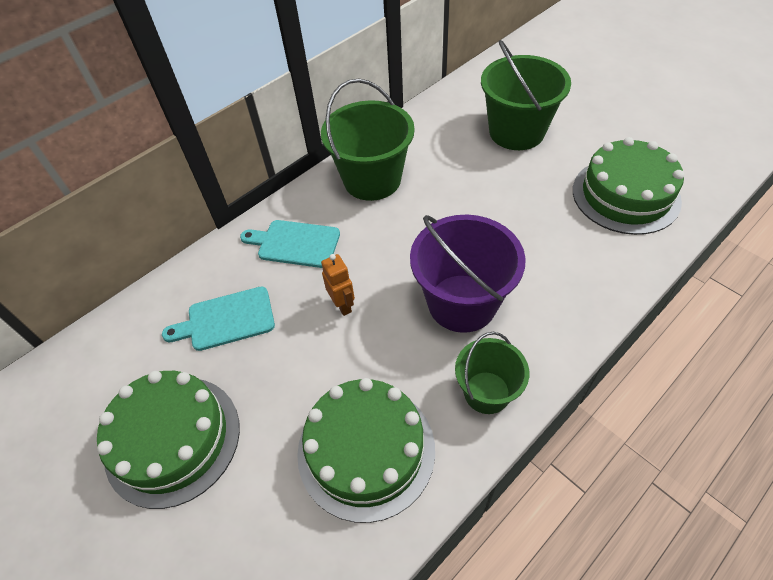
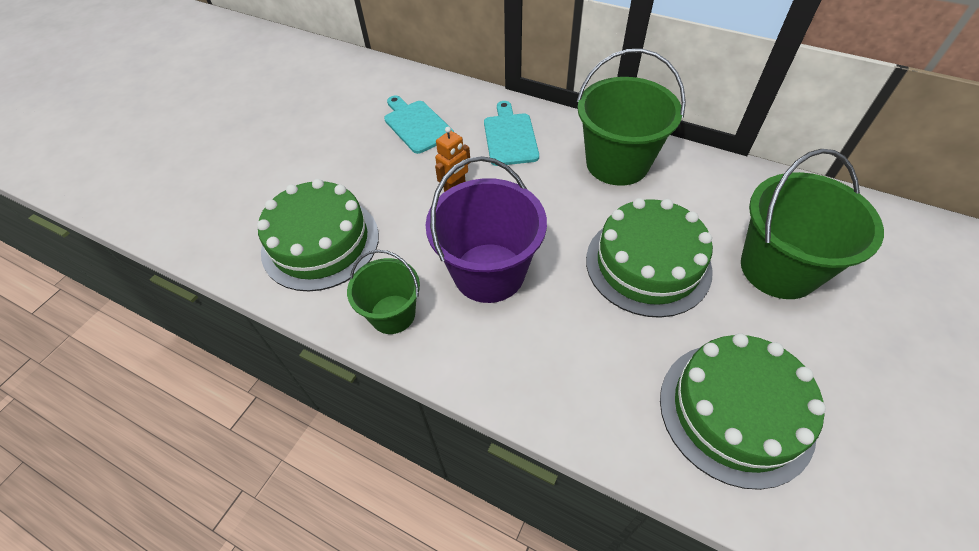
camera: 70 degrees right, 0 degrees up
(173, 439) = (311, 135): green cake -> green cake (648, 264)

